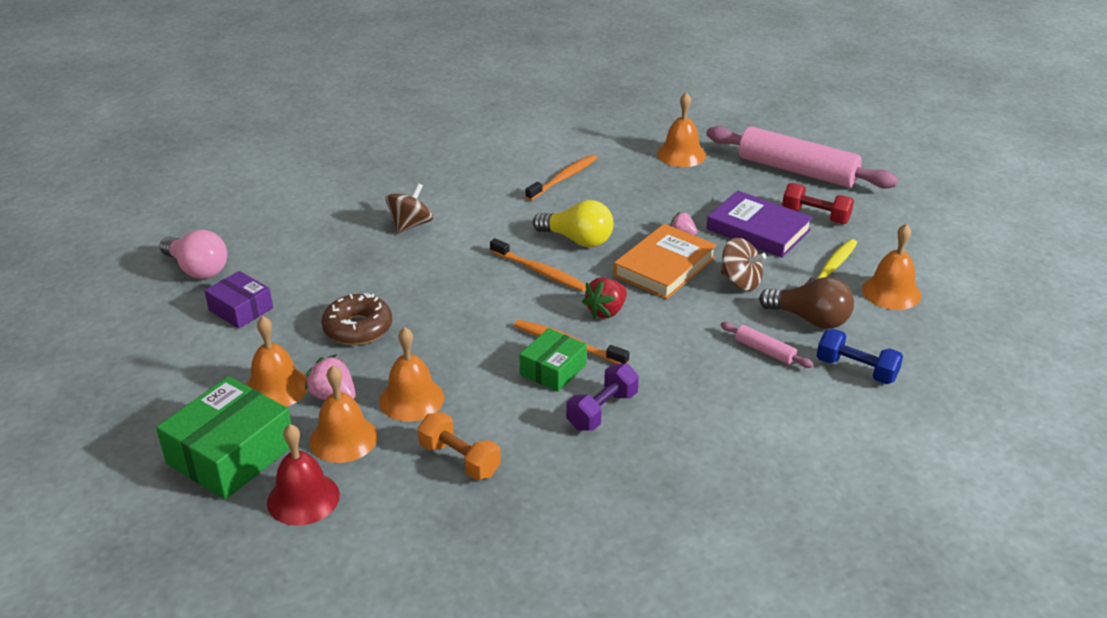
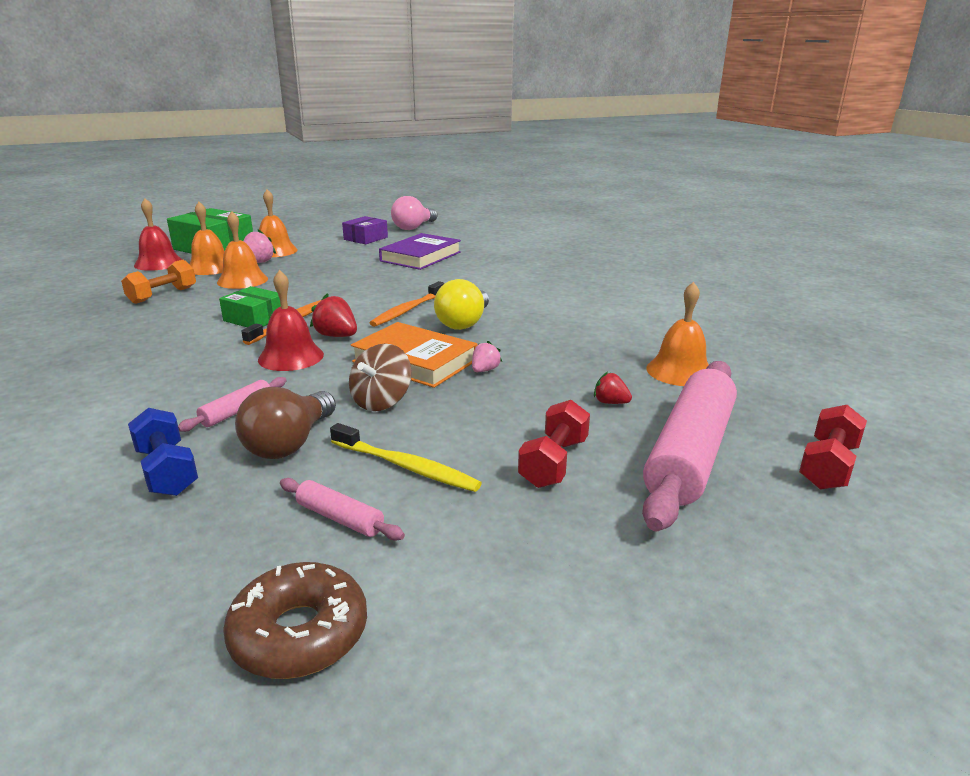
camera: 85 degrees right, 10 degrees down
(358, 328) = (335, 263): brown donut -> brown donut (299, 633)
(410, 225) = (479, 268): brown spinning top -> none
(563, 178) = (584, 315): orange toothbrush -> none
(602, 410) = (186, 336): purple dumbbell -> none
(656, 334) = (291, 357): none -> red bell
(733, 187) = (610, 402): none -> red strawberry
(758, 229) = (504, 416): purple book -> purple book (421, 256)
(803, 133) = (828, 466): none -> red dumbbell
(856, 370) = (167, 471): blue dumbbell -> blue dumbbell turned 60 degrees counterclockwise
(891, 292) = (340, 518): orange bell -> pink rolling pin

